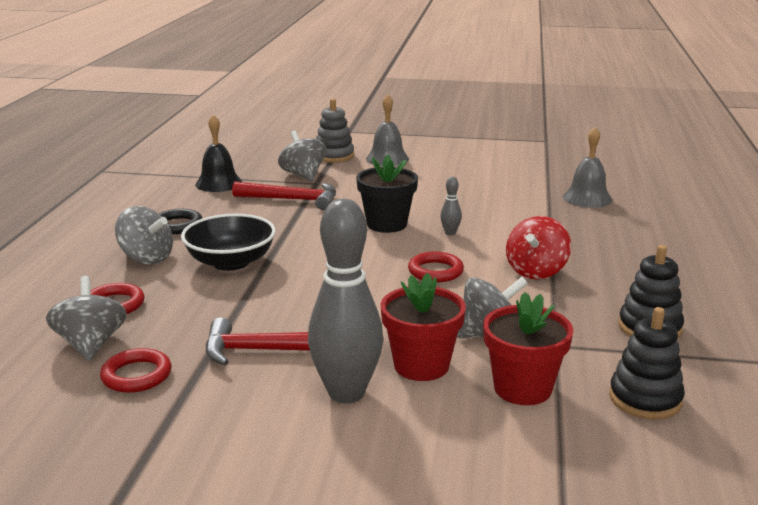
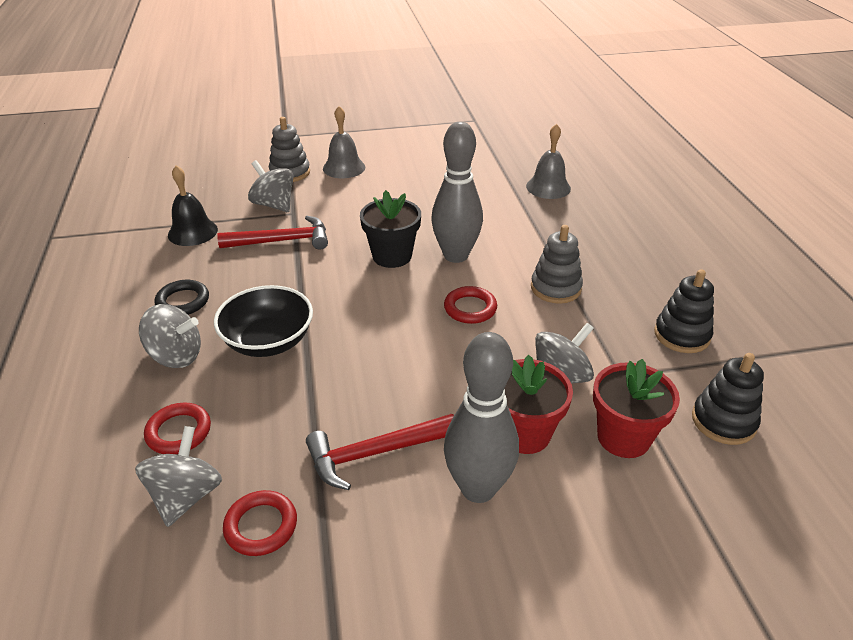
camera: 20 degrees left, 15 degrees up
(91, 344) = (186, 496): grey spinning top -> grey spinning top turned 45 degrees clockwise
(450, 233) = (456, 255): grey bowling pin -> grey bowling pin, size x2.47
(536, 271) = (555, 288): red spinning top -> grey stacking toy

